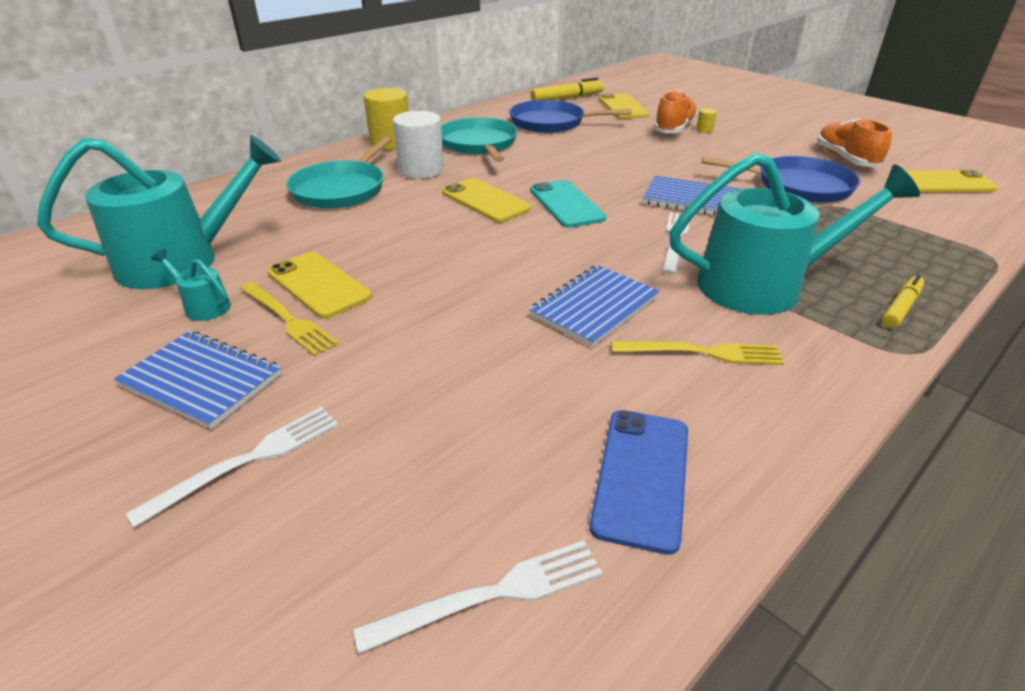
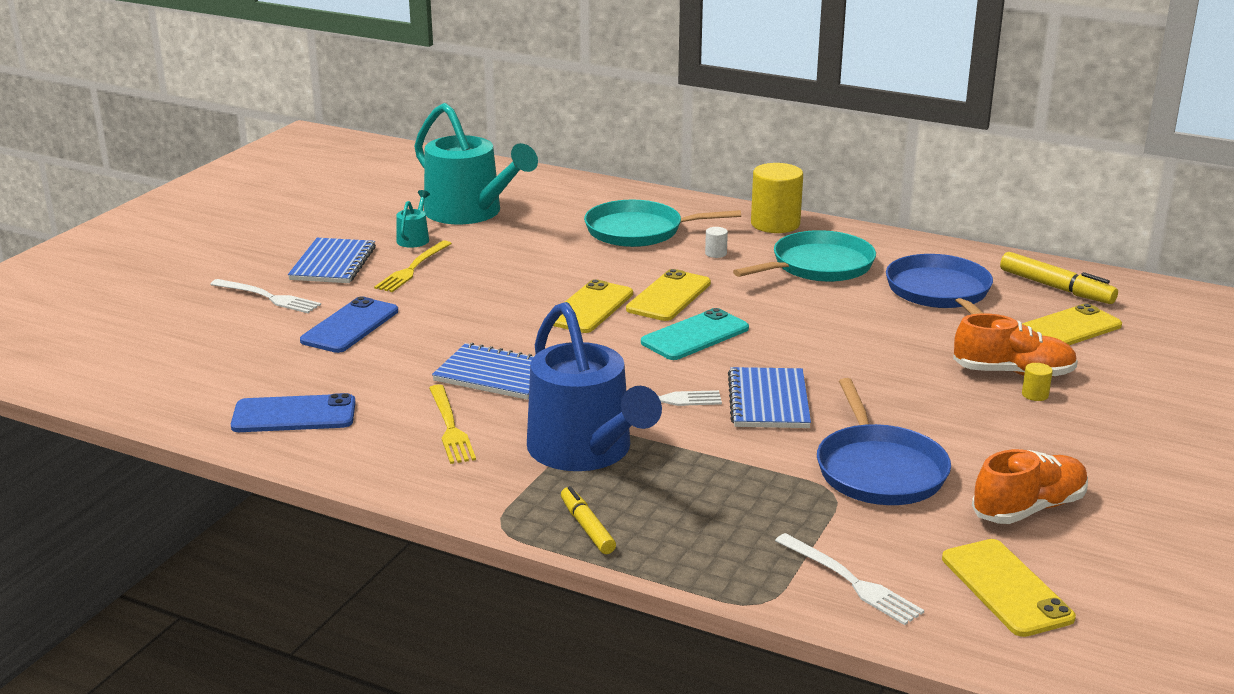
camera: 70 degrees right, 10 degrees down
(318, 285) = (465, 266): yellow phone -> yellow phone (590, 307)
(408, 391) = (350, 326): none -> blue phone
(421, 170) = (716, 253): white cylinder -> white cylinder, size x0.42
(492, 595) = (191, 383): white fork -> white fork (850, 581)
(762, 285) = (585, 451): turquoise watering can -> blue watering can
(900, 308) = (587, 527): yellow marker -> yellow marker turned 135 degrees counterclockwise

